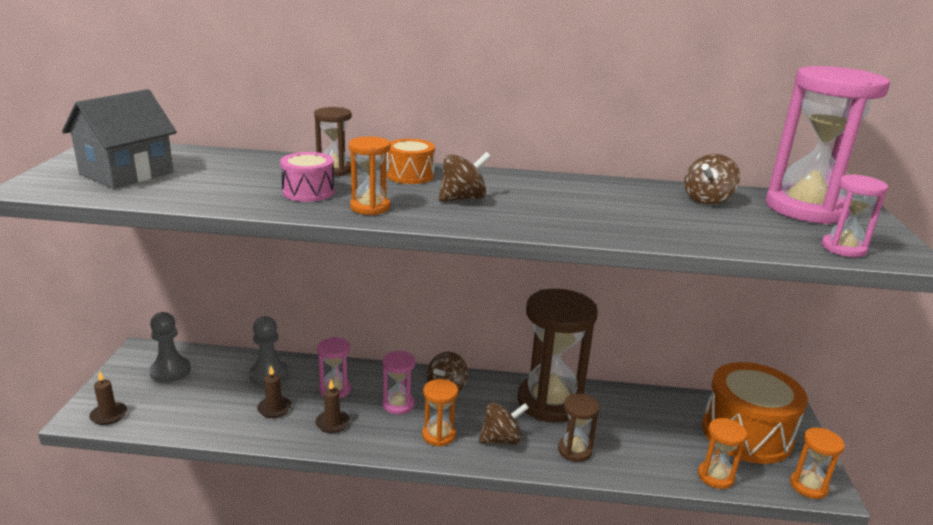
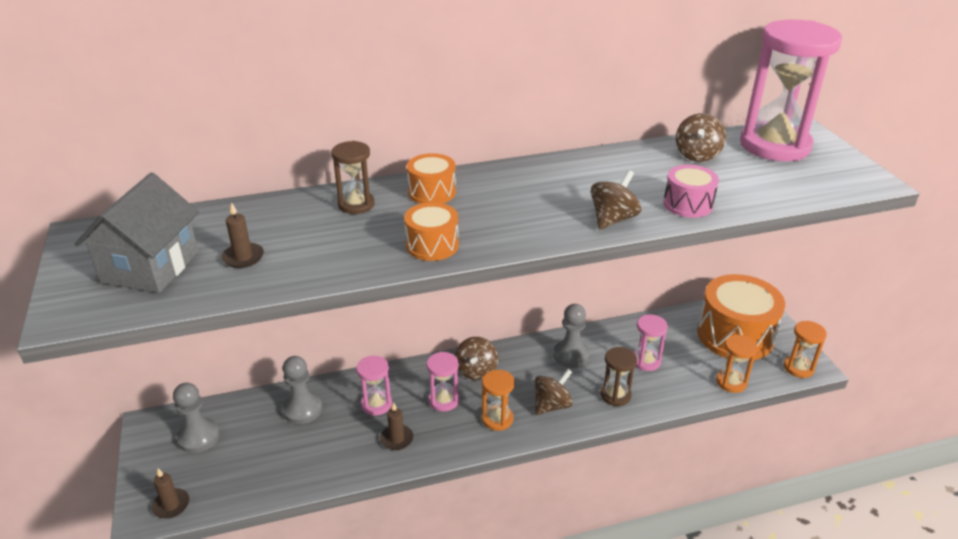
camera: 20 degrees left, 10 degrees up
(274, 408) = (332, 442): brown candle -> brown candle (243, 257)
(308, 192) = (358, 241): pink drum -> pink drum (688, 204)
(370, 207) = (432, 245): orange hourglass -> orange drum
(463, 199) = (503, 210): brown spinning top -> brown spinning top (613, 219)
(550, 402) = (571, 355): brown hourglass -> grey pawn
(843, 248) = (827, 185): pink hourglass -> pink hourglass (646, 361)

